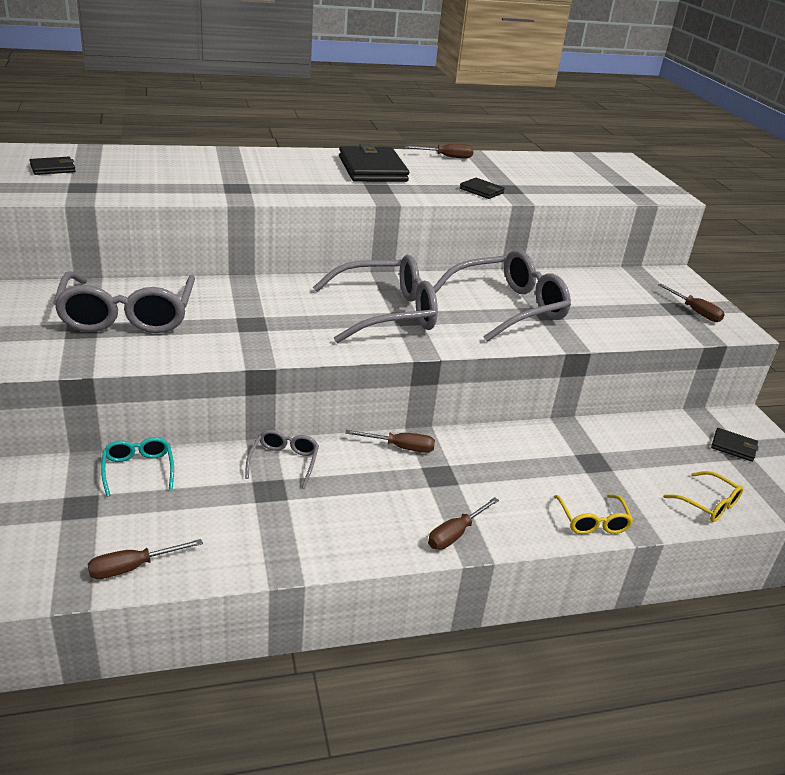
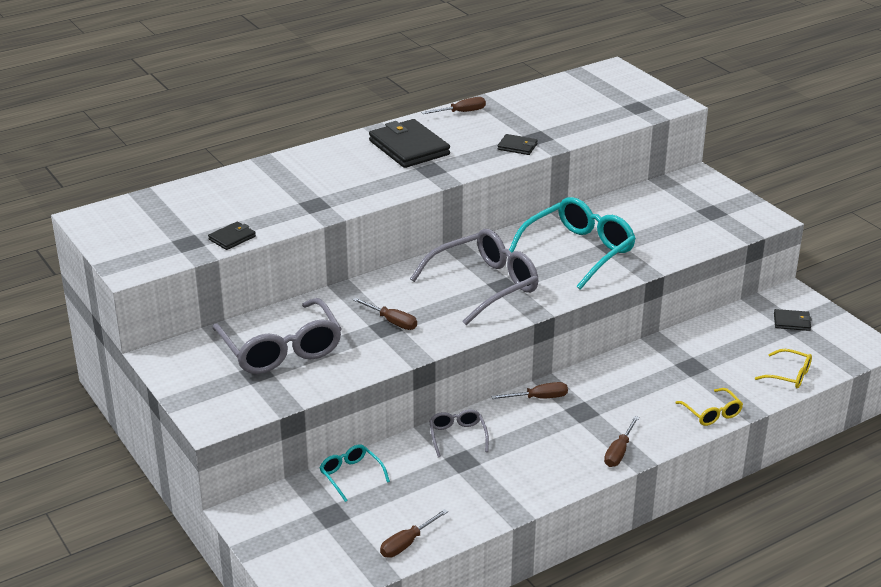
camera: 15 degrees left, 0 degrees up
(53, 168) = (140, 229): black wallet -> black wallet (232, 238)
(508, 308) = (578, 251): grey glasses -> turquoise glasses
(695, 311) = (728, 211): brown screwdriver -> brown screwdriver (392, 321)

